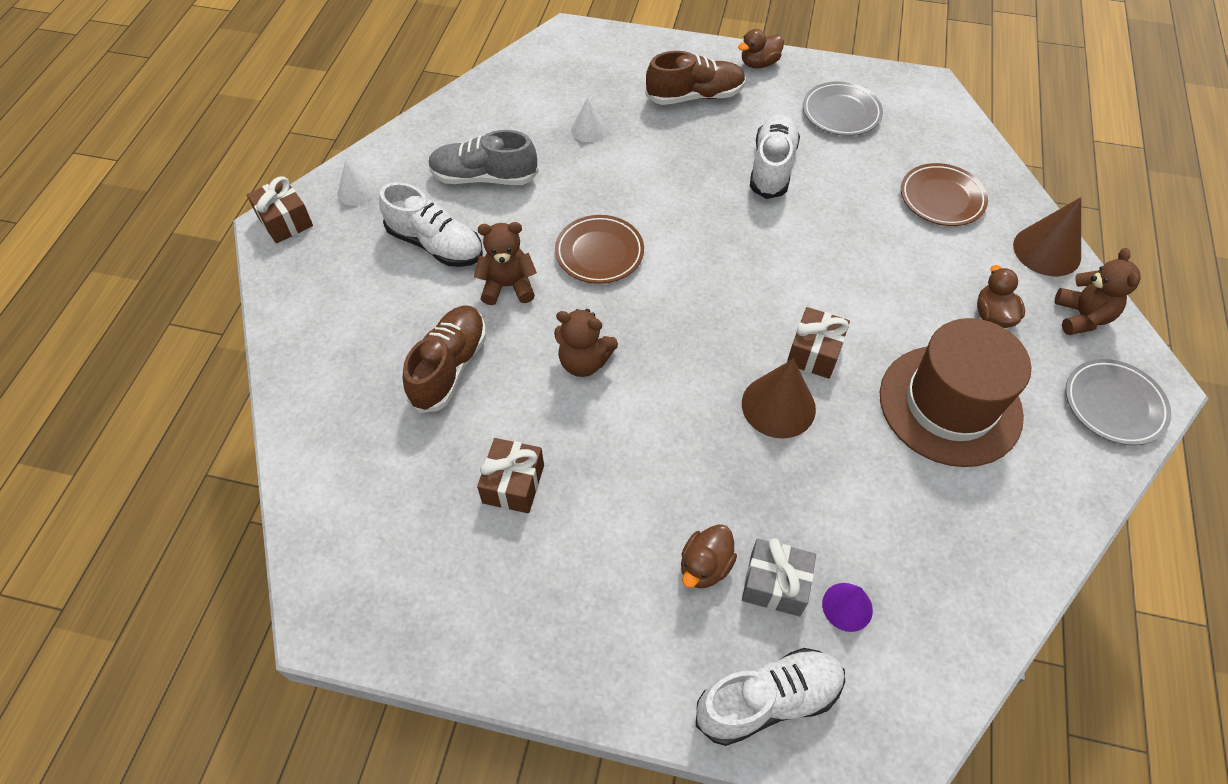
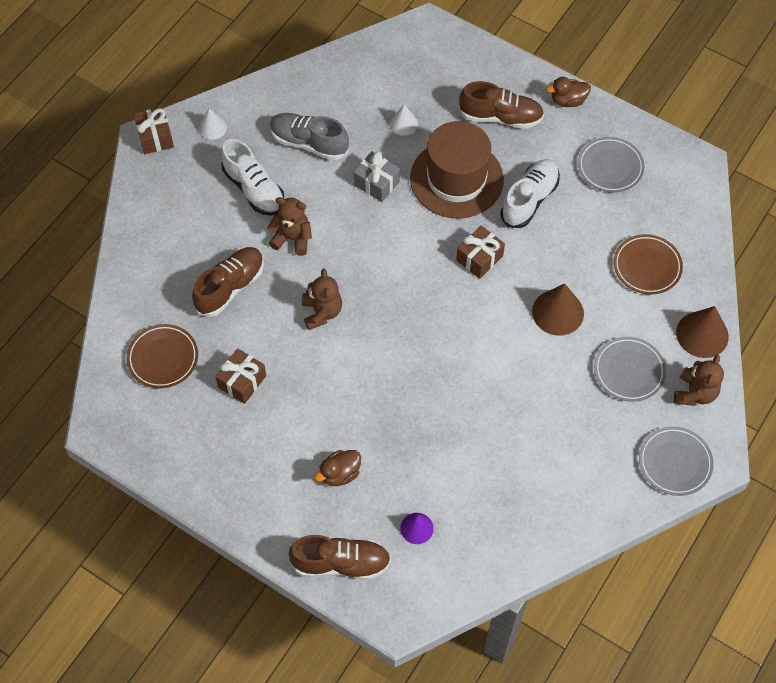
camera: 20 degrees right, 5 degrees up
(584, 362) = (322, 312): brown teddy bear -> brown teddy bear turned 135 degrees counterclockwise
(599, 253) = (367, 232): brown plate -> brown plate (163, 358)
(768, 700) = (341, 563): white shoe -> brown shoe
(775, 584) = (378, 499): grey gift -> grey gift (376, 183)
(778, 406) = (439, 386): brown cone -> brown cone (558, 312)
(814, 352) = (484, 357): brown gift -> brown gift (479, 258)
(950, 405) = (558, 424): brown hat -> brown hat (456, 179)
(993, 315) = (629, 371): brown duck -> grey plate

